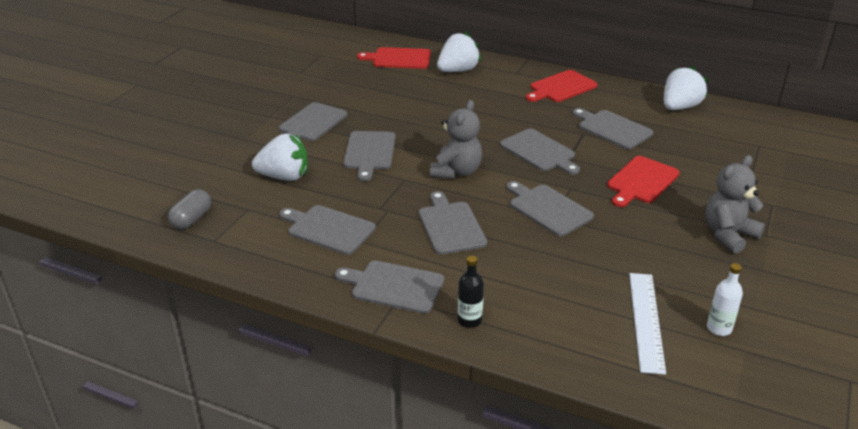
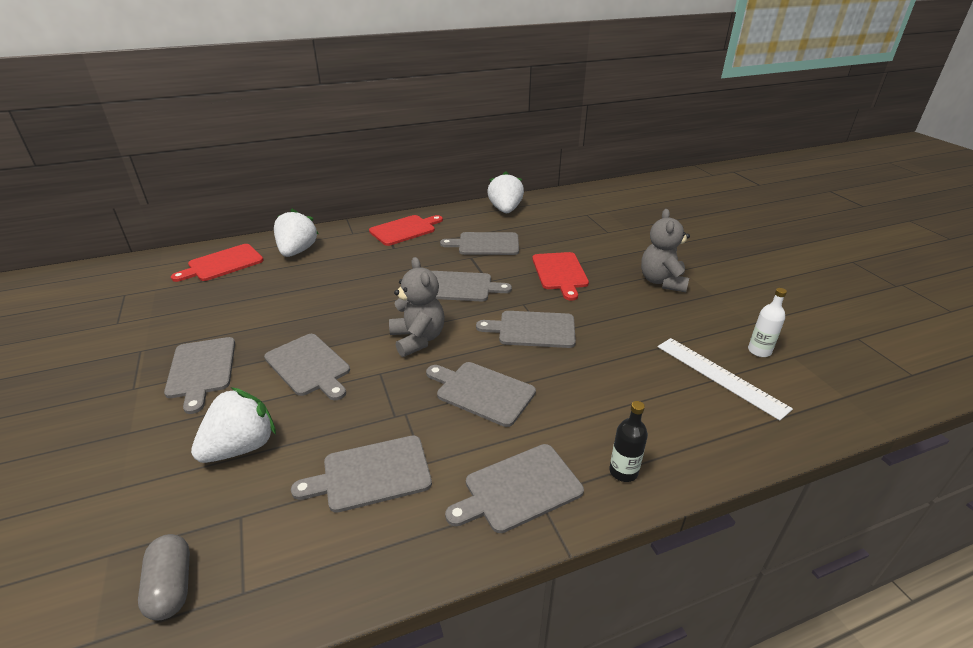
camera: 45 degrees left, 0 degrees up
(561, 87) = (404, 230): red cutting board -> red cutting board turned 135 degrees counterclockwise

